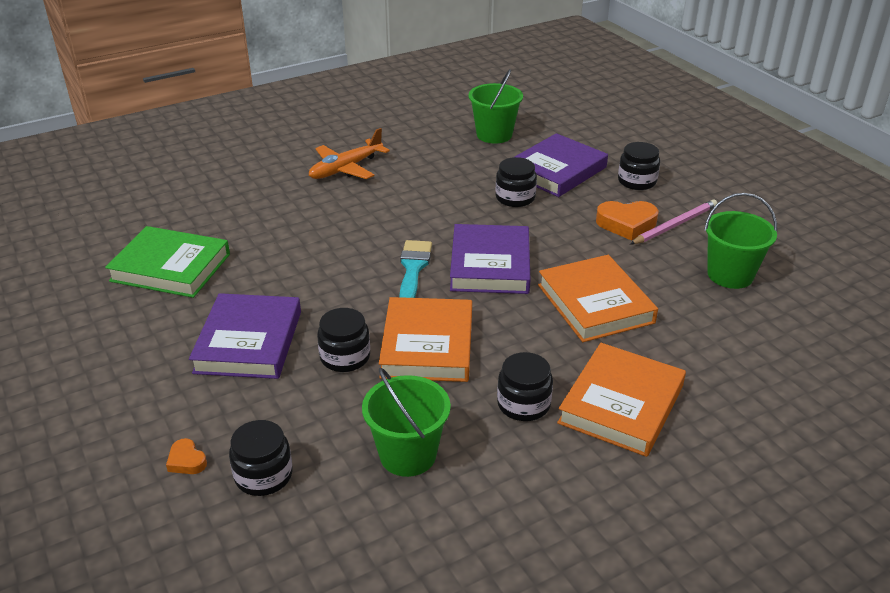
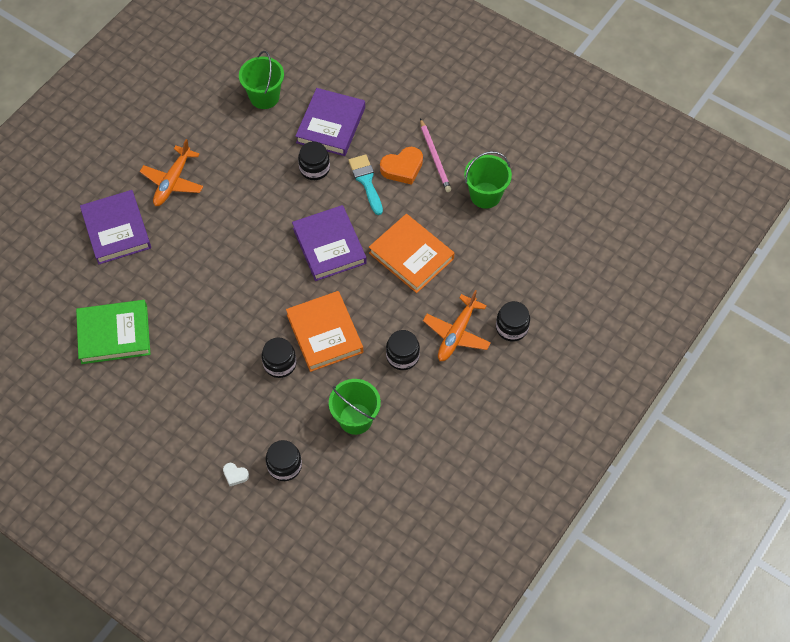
camera: 25 degrees left, 25 degrees up
(186, 461) = (235, 475): orange heart -> white heart
(248, 342) = (212, 376): purple book -> purple book (116, 230)
(413, 268) = (280, 269): turquoise brush -> turquoise brush (366, 181)
(621, 404) = (457, 333): orange book -> orange plane
(637, 181) = (392, 116): black jar -> black jar (511, 328)
(674, 225) = (435, 157): pink pencil -> pink pencil turned 135 degrees clockwise

